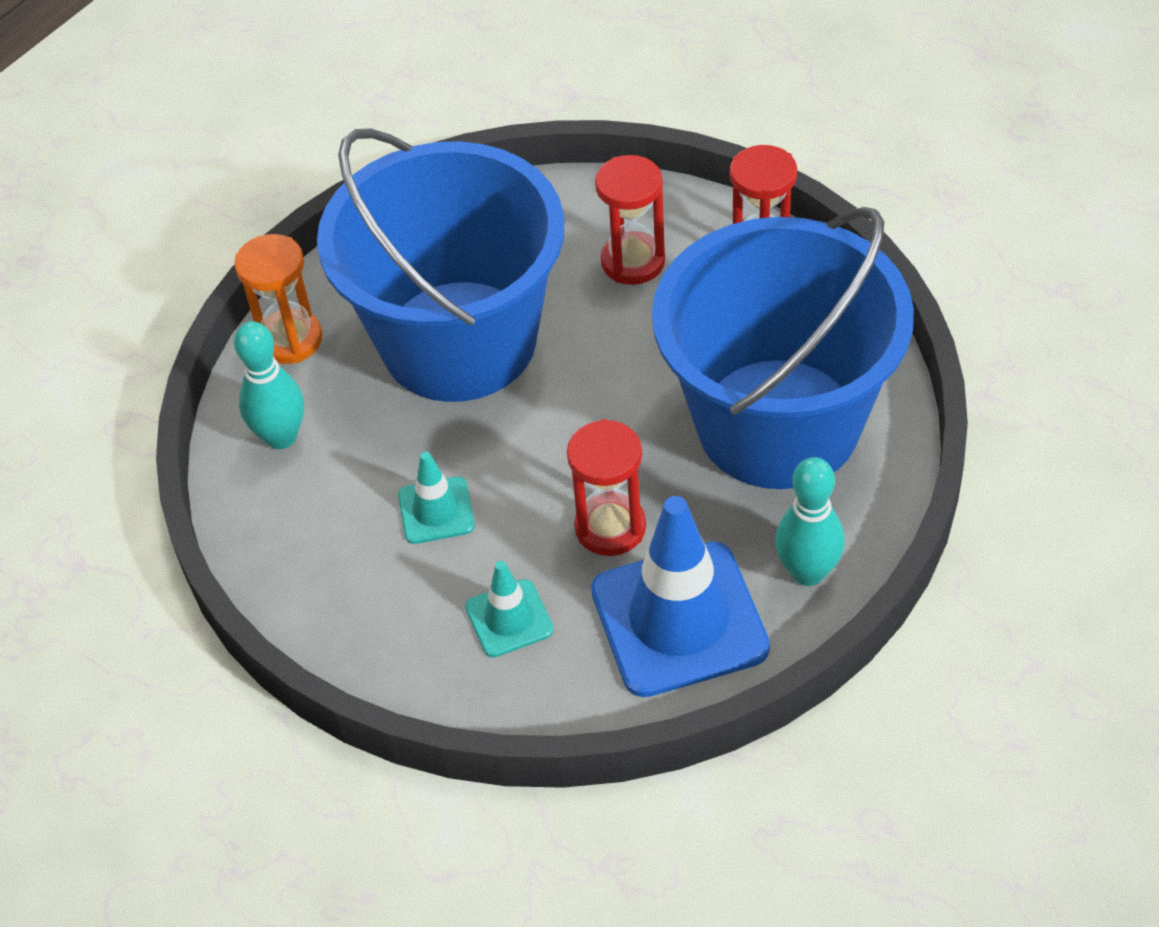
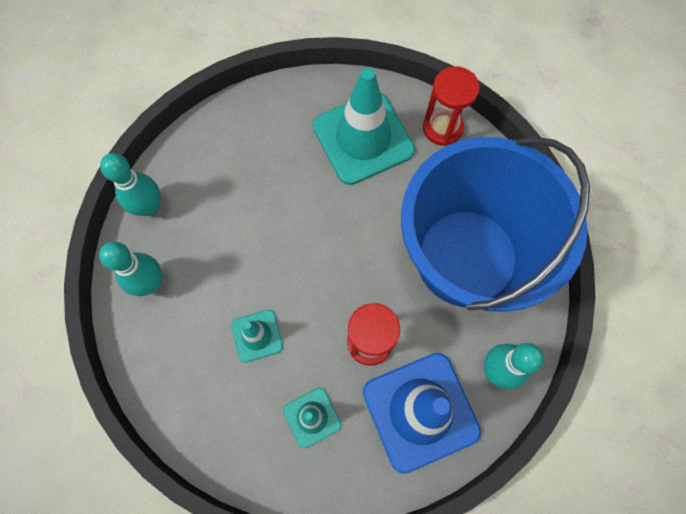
camera: 10 degrees left, 20 degrees up
(290, 339) = (149, 207): orange hourglass -> turquoise bowling pin
(459, 341) = (259, 203): blue bucket -> none
(633, 261) = (363, 138): red hourglass -> turquoise traffic cone

